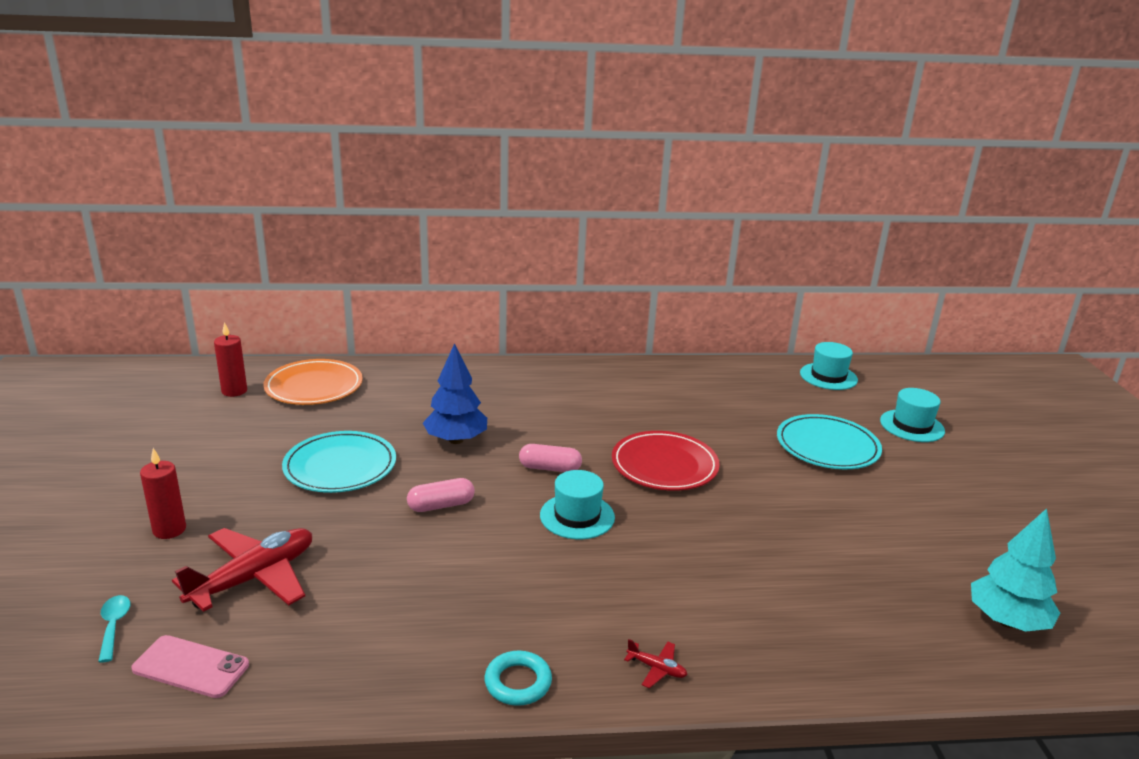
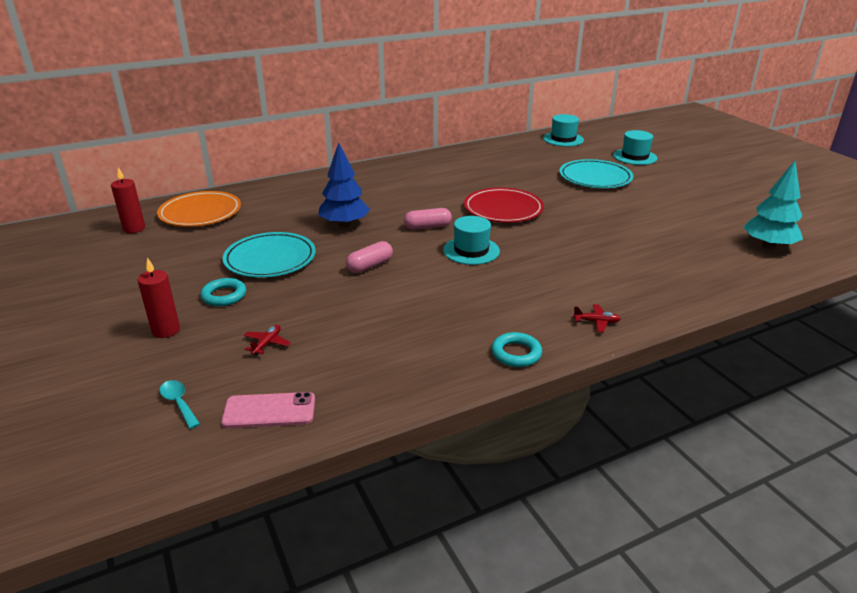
camera: 20 degrees left, 5 degrees up
(254, 578) = (267, 343): red plane -> red plane, size x0.41
(257, 502) = (224, 296): none -> turquoise ring

